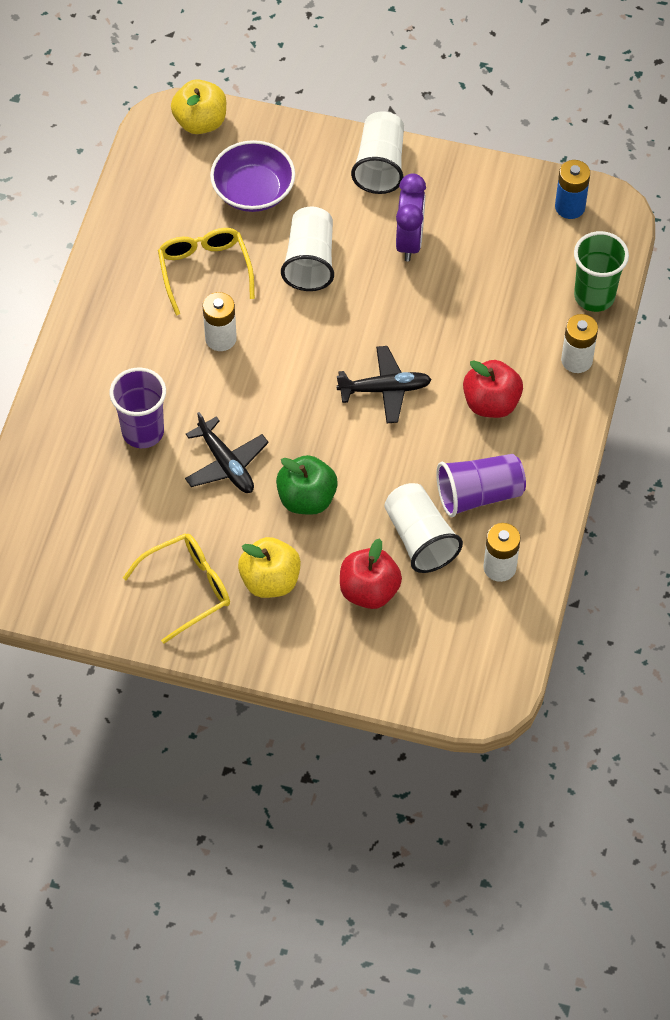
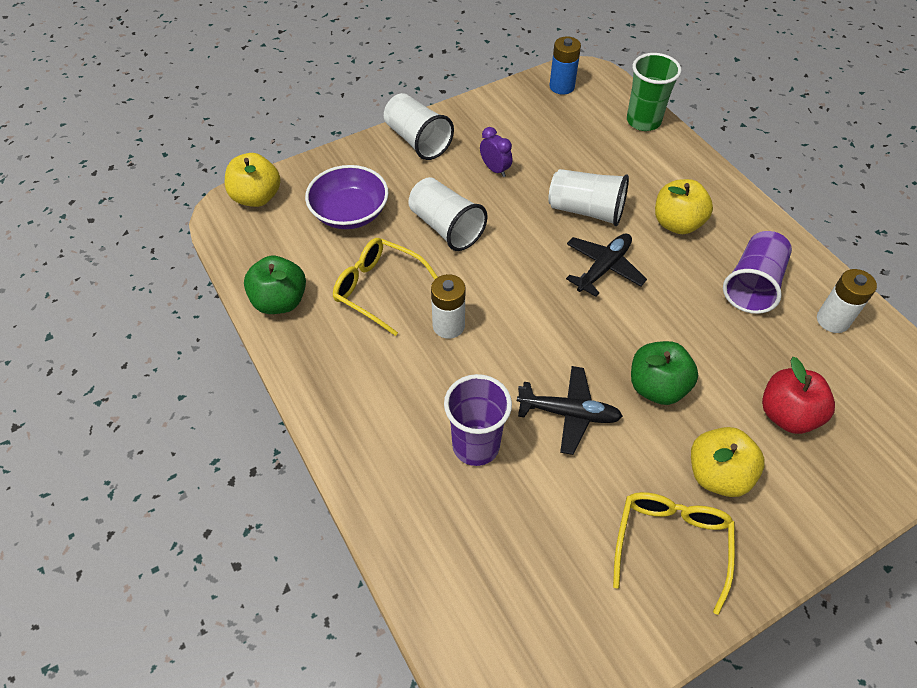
camera: 45 degrees left, 5 degrees down
(128, 225) = (280, 301): none -> green apple
(409, 241) = (495, 169): purple clock -> purple clock, size x0.63
(420, 538) = (762, 346): white cup -> white cup (586, 210)
(491, 403) = (677, 223): red apple -> yellow apple
(576, 360) = (686, 161): white battery -> none

